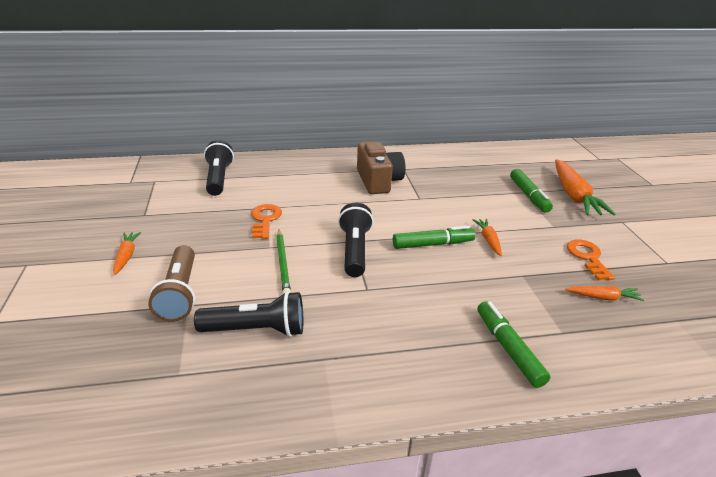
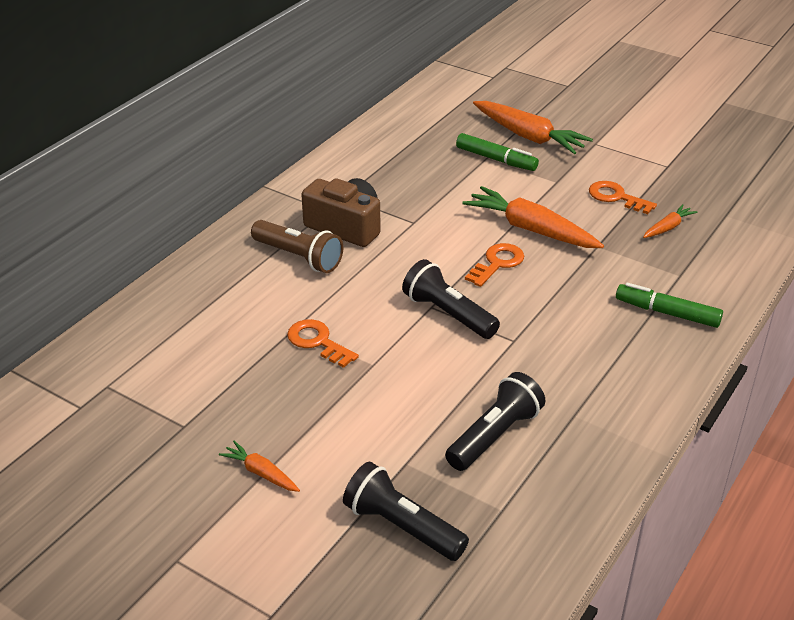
camera: 45 degrees left, 5 degrees up
(180, 293) = (380, 460): brown flashlight -> brown flashlight (299, 257)
(218, 178) = (176, 333): black flashlight -> black flashlight (401, 527)
(283, 263) = (413, 370): green pencil -> none
(433, 244) = (497, 263): green marker -> orange key
(488, 240) = (531, 229): orange carrot -> orange carrot, size x2.01

